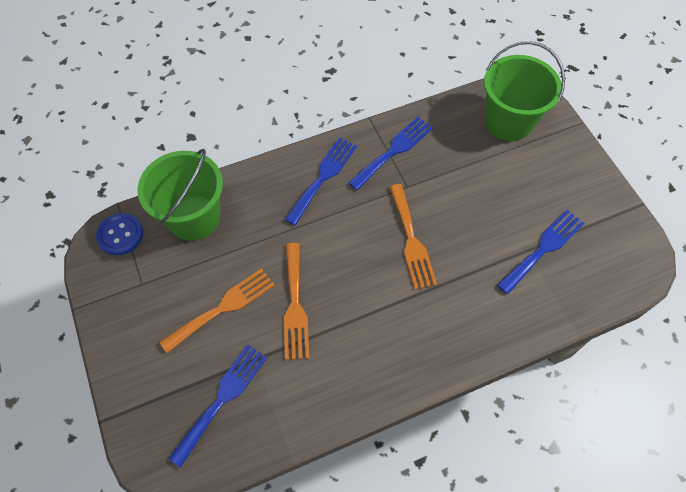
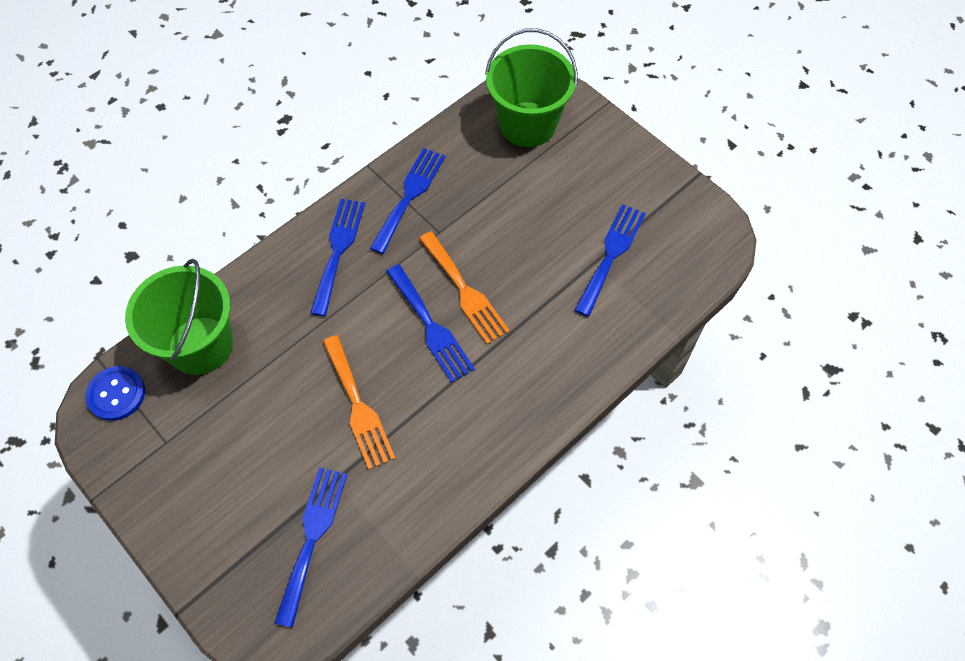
camera: 20 degrees left, 0 degrees up
(223, 307) = (275, 437): orange fork -> none
(374, 260) = (431, 327): none -> blue fork

